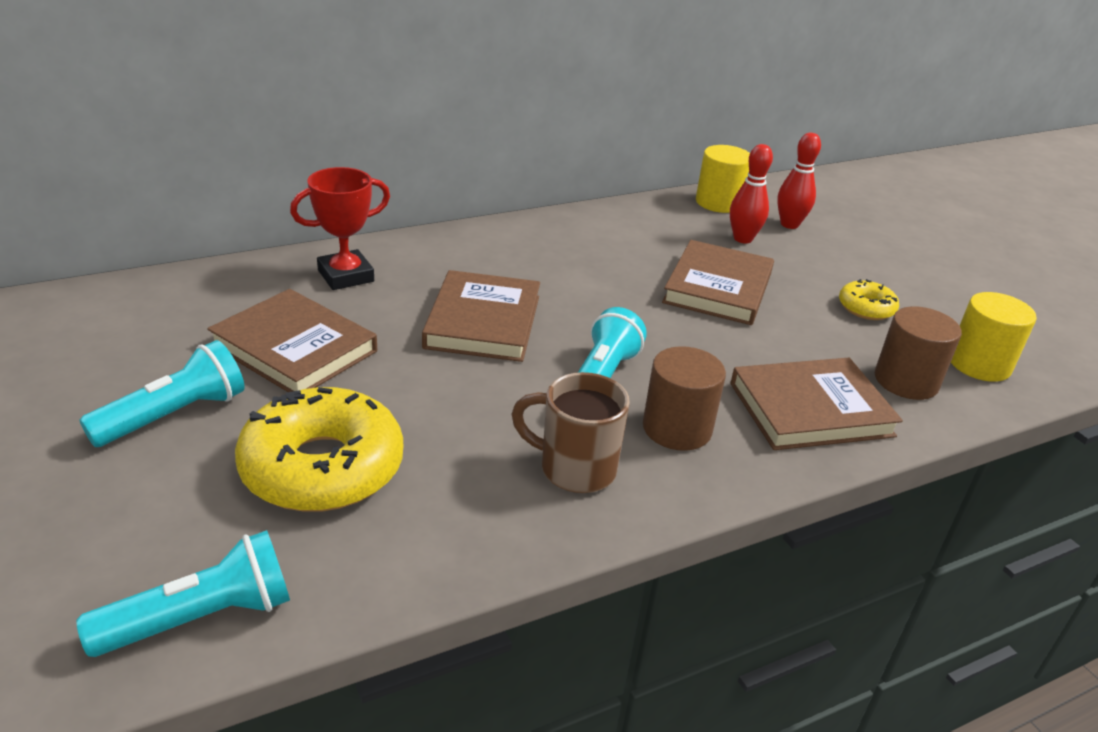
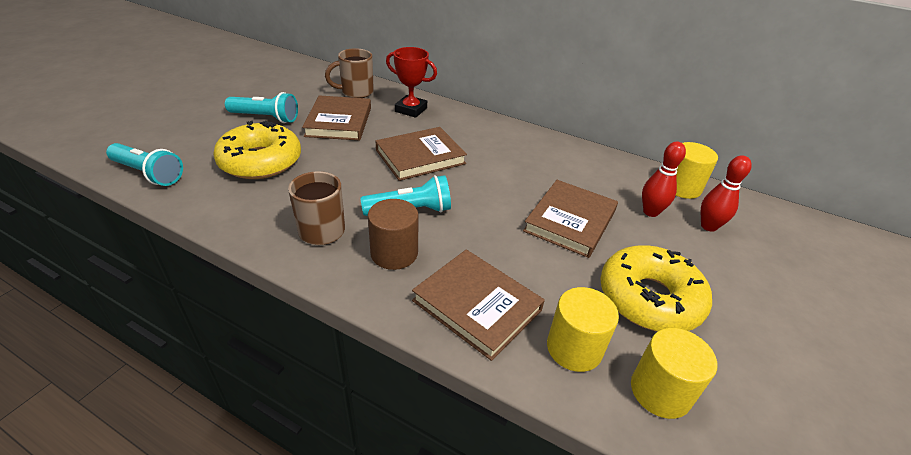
camera: 55 degrees right, 5 degrees up
(219, 297) = (356, 92): none -> brown mug
(718, 288) = (570, 221): brown book -> brown book turned 45 degrees counterclockwise
(866, 308) = (649, 298): yellow donut -> yellow donut, size x2.03
(906, 381) = (574, 348): brown cylinder -> yellow cylinder

